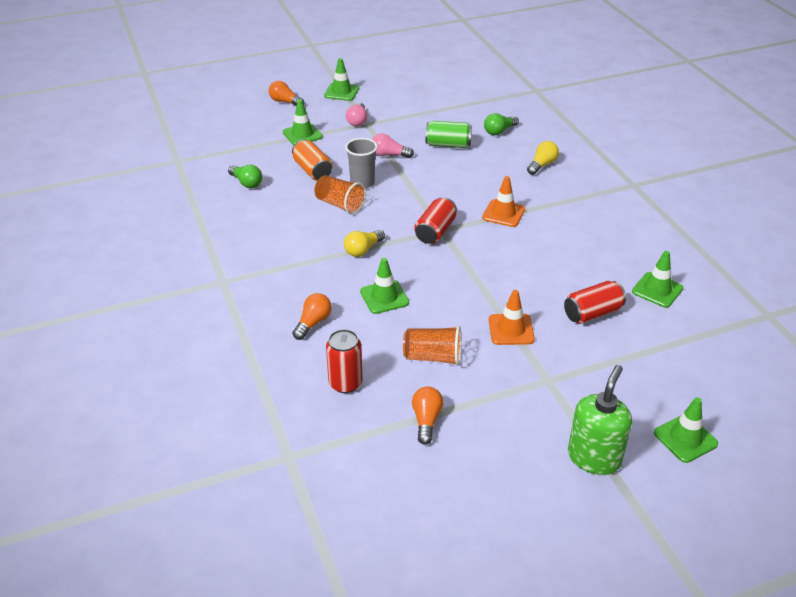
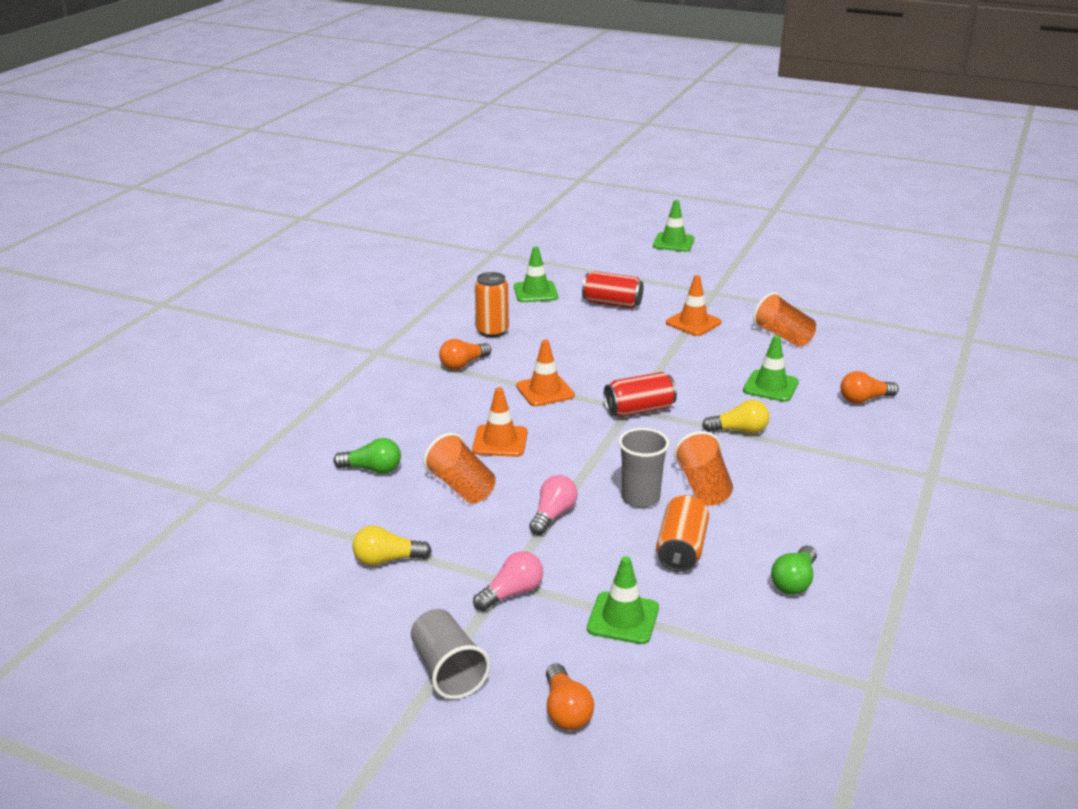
camera: 135 degrees left, 10 degrees down
(246, 183) = (794, 582): green light bulb -> green light bulb turned 150 degrees counterclockwise
(341, 92) = (448, 670): green traffic cone -> grey cup
(345, 383) = (878, 353): red can -> none
(389, 155) = (553, 515): pink light bulb -> pink light bulb turned 120 degrees counterclockwise
(426, 420) = (837, 312): orange light bulb -> orange light bulb (463, 364)
(448, 145) = (461, 487): green can -> orange cup
(472, 173) = (500, 441): none -> orange traffic cone
(542, 165) = (413, 410): yellow light bulb -> yellow light bulb (387, 560)
(594, 457) = (745, 258): green soap dispenser -> none
(611, 237) = (492, 331): none -> orange can

